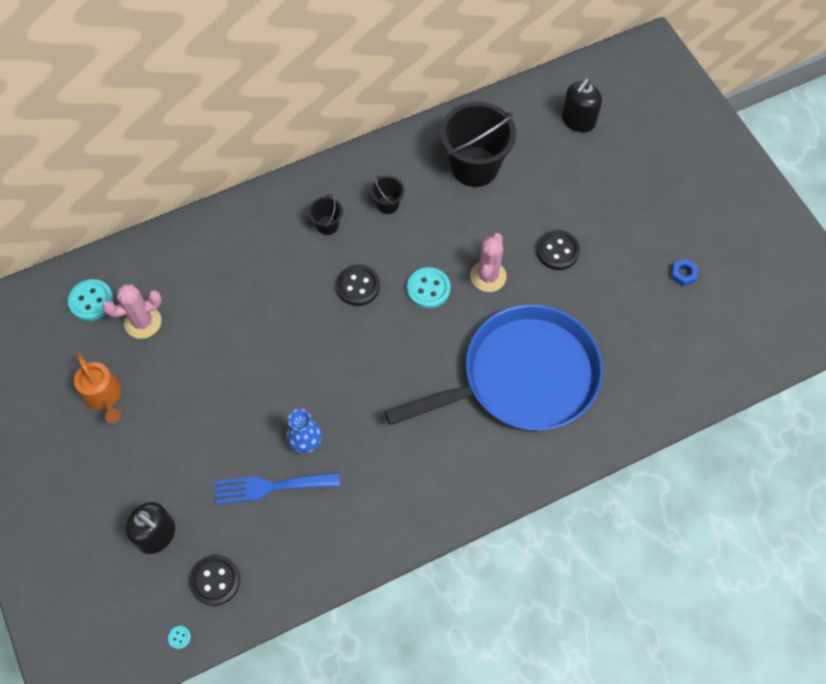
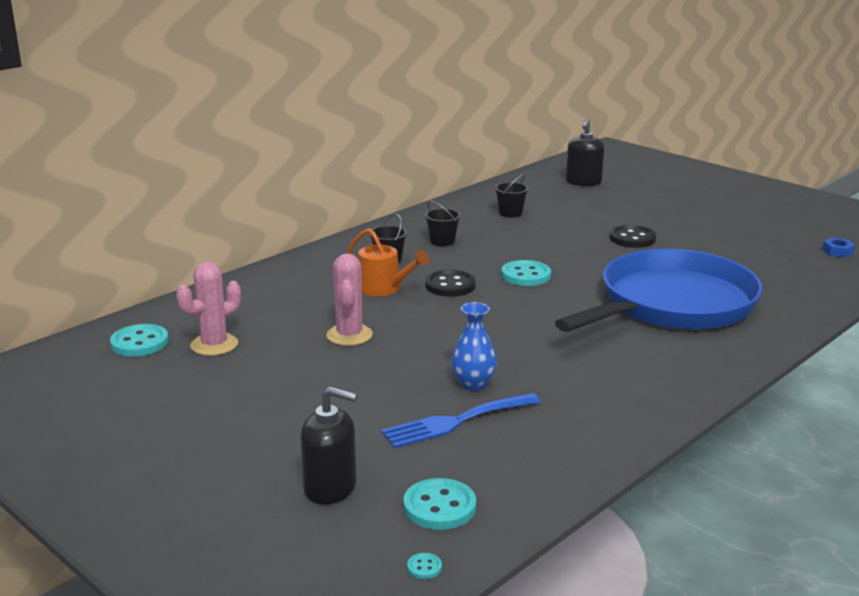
camera: 20 degrees left, 40 degrees down
(104, 396) = (192, 400): orange watering can -> orange watering can (383, 288)
(215, 580) = (439, 507): black button -> turquoise button
(474, 166) = (510, 213): black bucket -> black bucket, size x0.45
(488, 276) = (579, 260): pink cactus -> pink cactus (349, 335)
(683, 274) = (759, 232): blue nut -> blue nut (837, 251)

